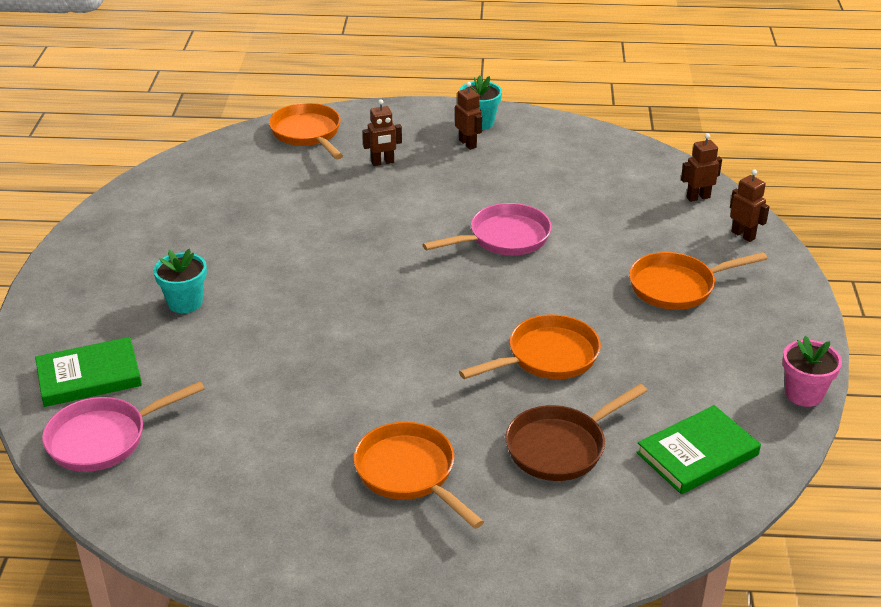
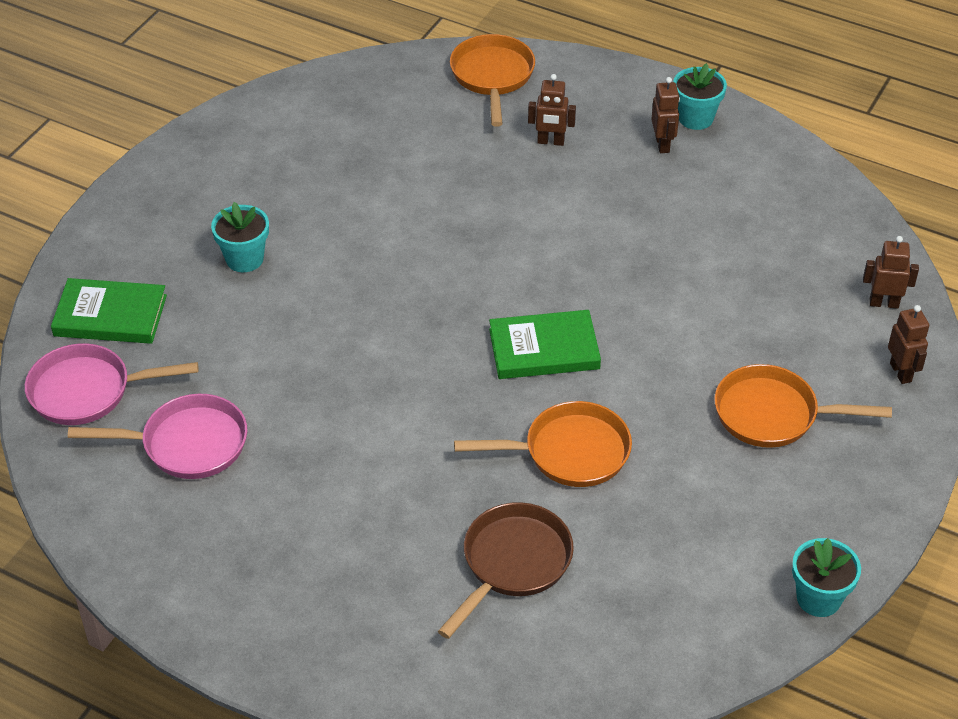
camera: 25 degrees right, 10 degrees up
(409, 473) = (345, 535): orange pan -> none
(504, 238) = (621, 286): pink pan -> pink pan (187, 444)
(561, 447) = (512, 563): brown pan -> brown pan turned 135 degrees clockwise
(697, 454) = (649, 624): green book -> green book (544, 349)
(804, 394) = (818, 598): pink flower pot -> turquoise flower pot

